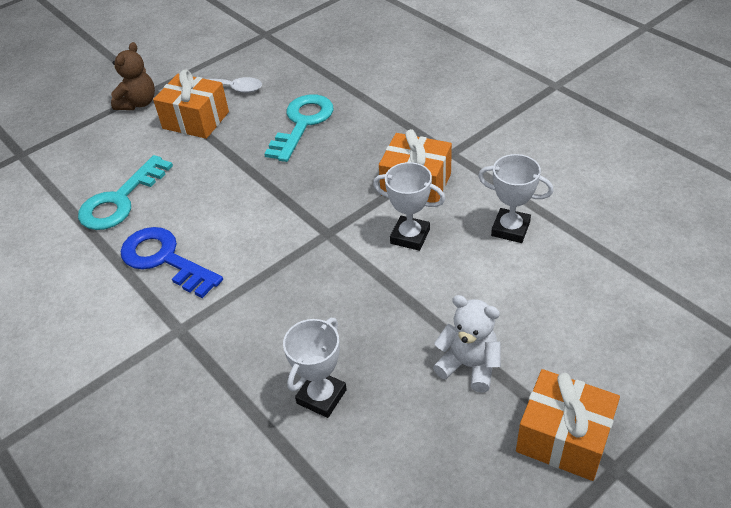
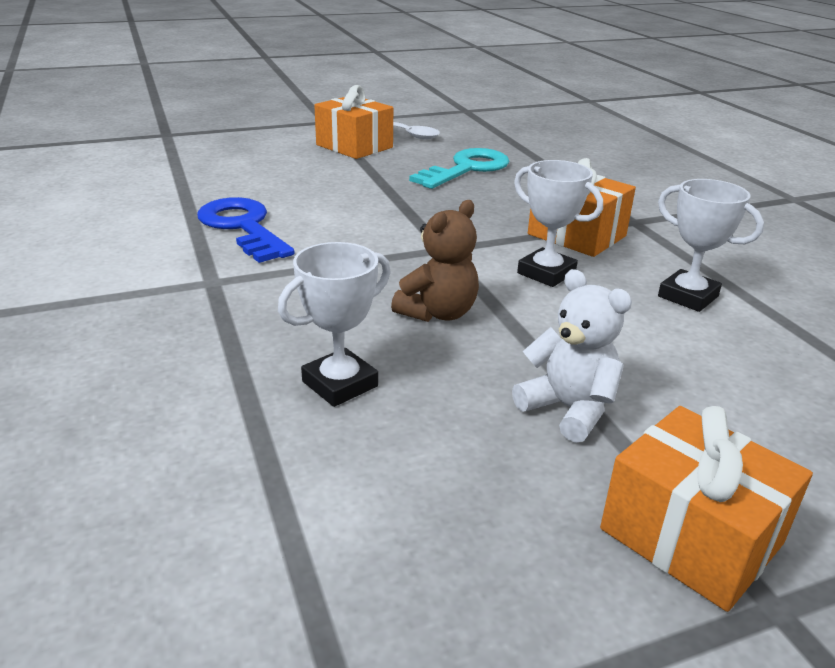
camera: 15 degrees right, 15 degrees down
(120, 200) = (234, 179): turquoise key -> none
(138, 103) = (305, 126): brown teddy bear -> brown teddy bear (438, 313)

